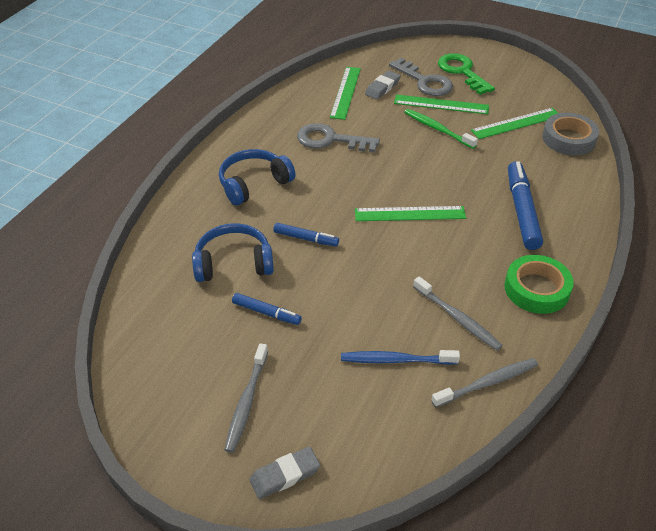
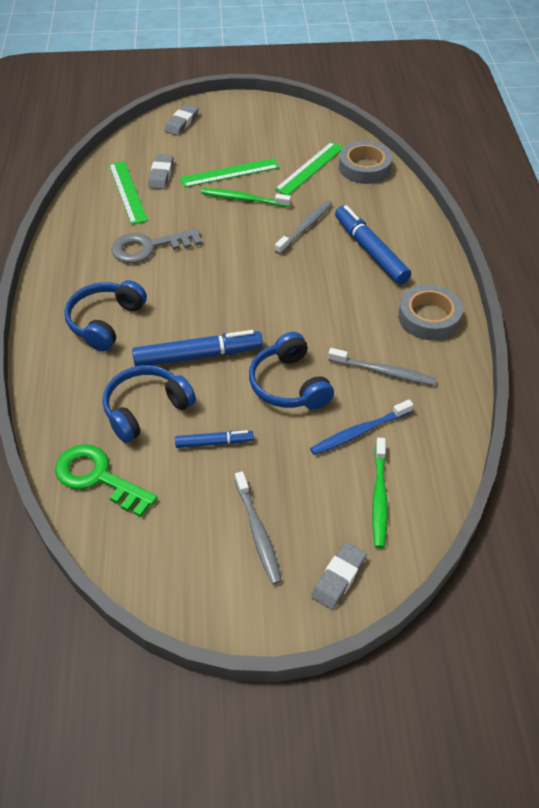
camera: 30 degrees left, 5 degrees up
(306, 238) = (198, 355): blue marker -> blue marker, size x1.79
(364, 293) = (289, 384): none -> blue headphones
(372, 424) = (379, 497): none -> green toothbrush
(410, 214) = (276, 292): green ruler -> none
(424, 81) = (197, 154): grey key -> none
(430, 53) = (182, 123): none -> grey eraser
(462, 72) = (226, 132): green key -> green key (98, 477)
(487, 383) = (445, 417): grey toothbrush -> grey toothbrush (305, 227)
(536, 289) = (429, 317): green tape -> grey tape

